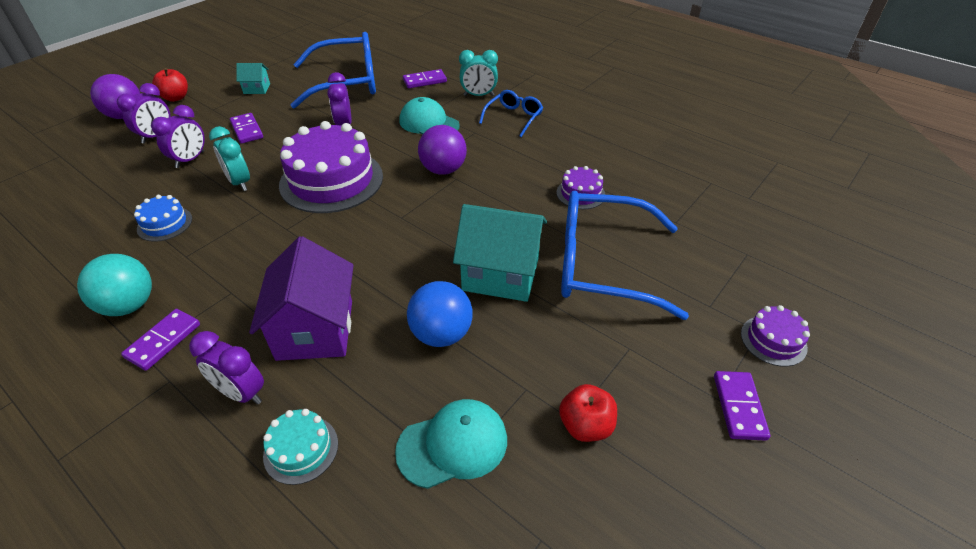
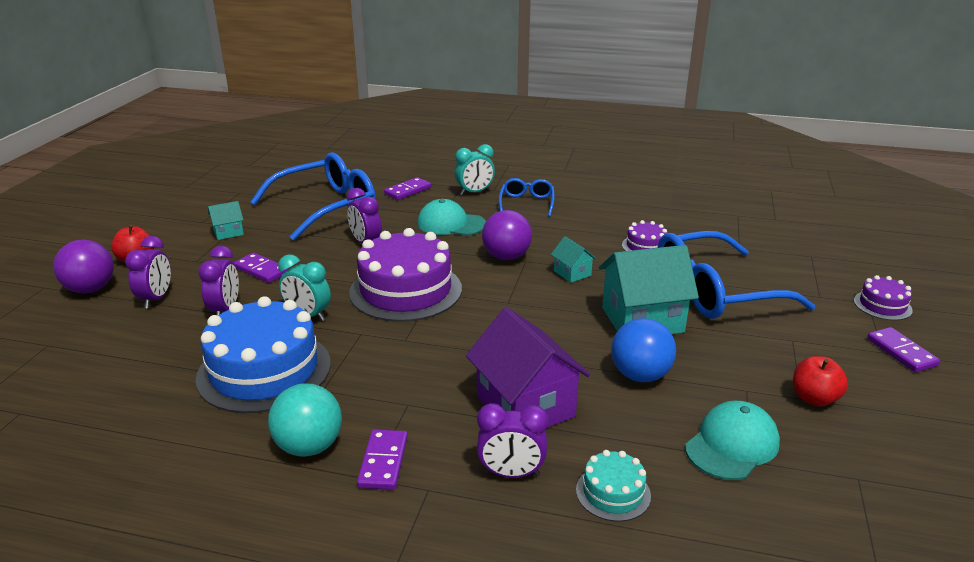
camera: 25 degrees left, 15 degrees down
(165, 224) = (264, 370): blue cake -> blue cake, size x2.15
(484, 203) = (572, 273): none -> turquoise house

